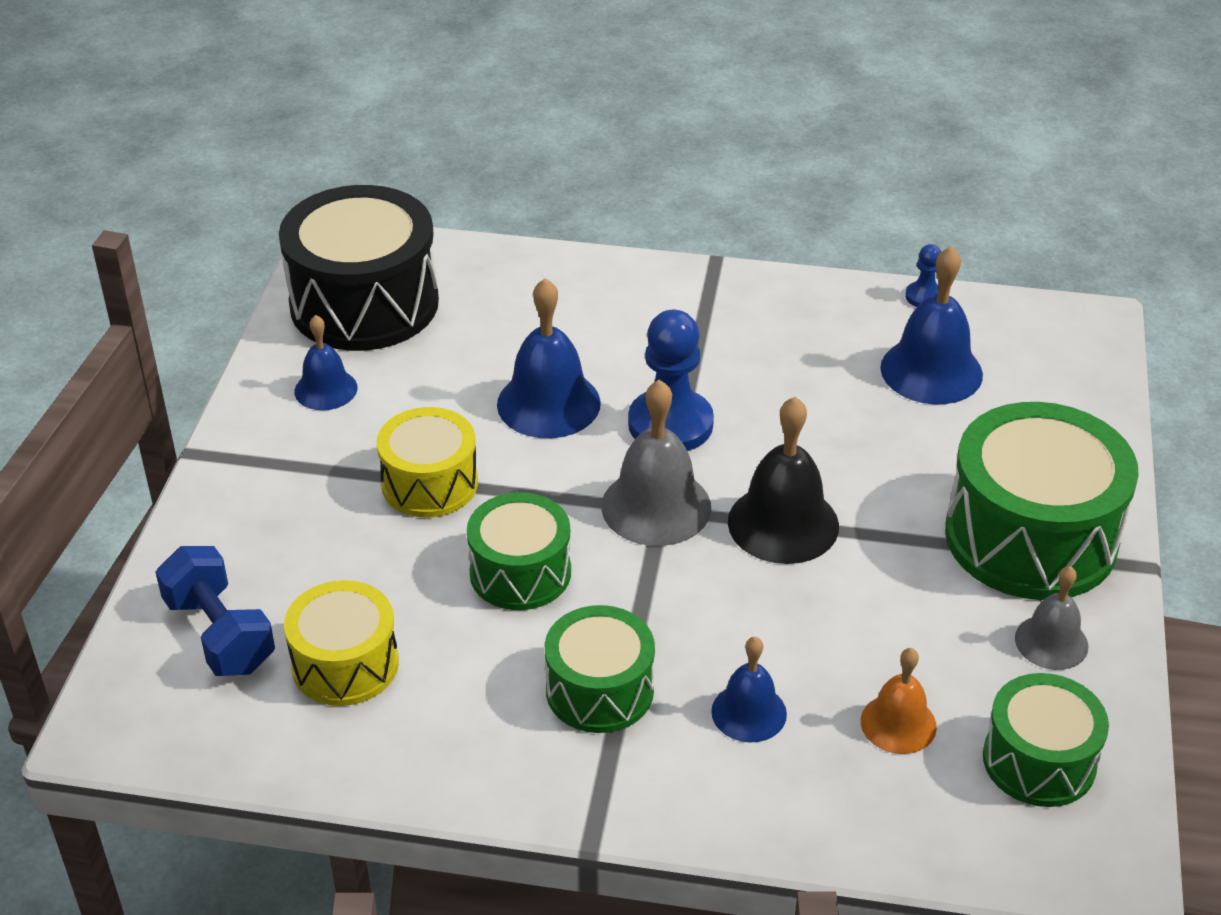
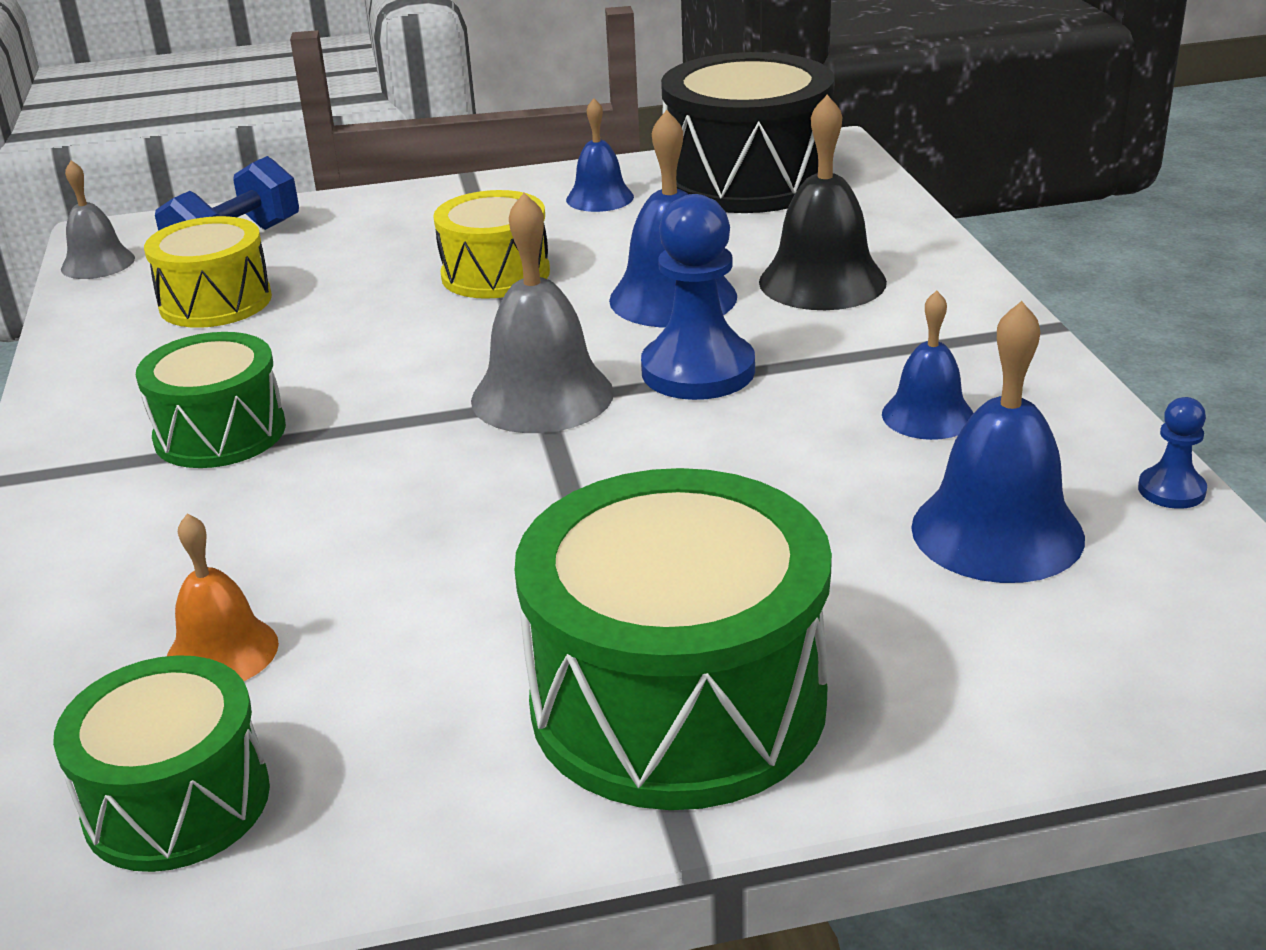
camera: 70 degrees right, 10 degrees down
(520, 572) = (386, 349): green drum -> none
(749, 712) = (211, 533): blue bell -> blue bell (928, 415)
(783, 523) = (567, 484): black bell -> black bell (822, 281)
(1051, 642) = (443, 768): grey bell -> grey bell (98, 263)

